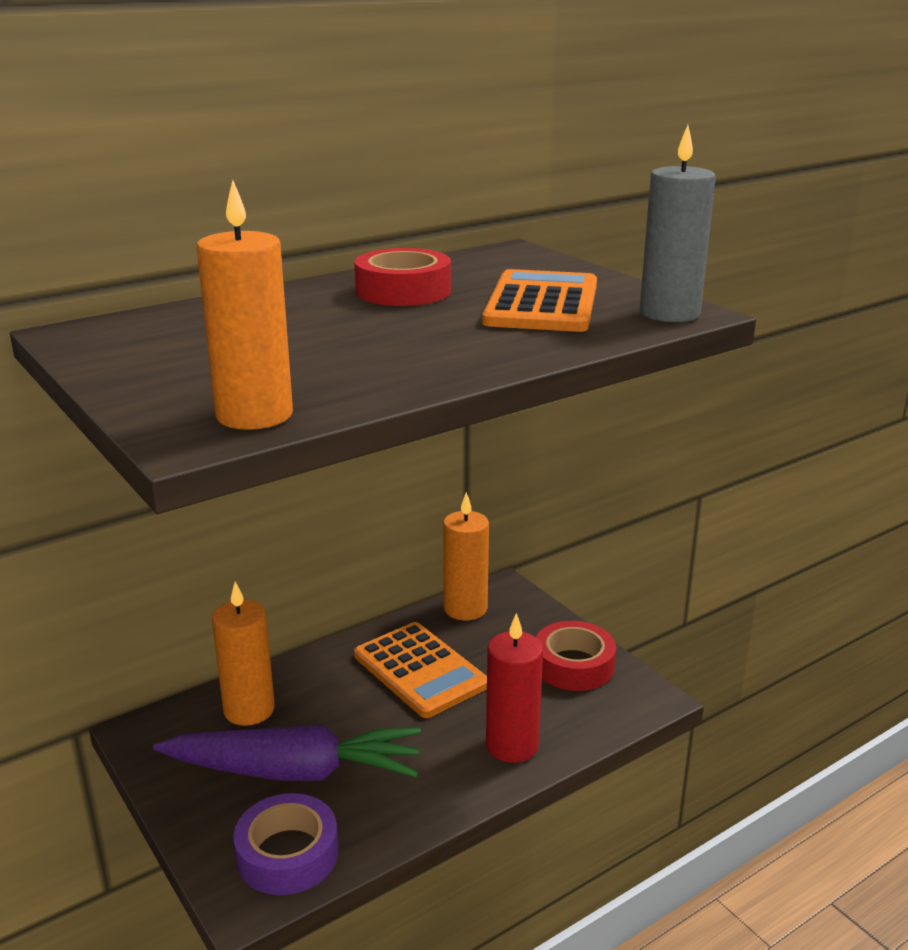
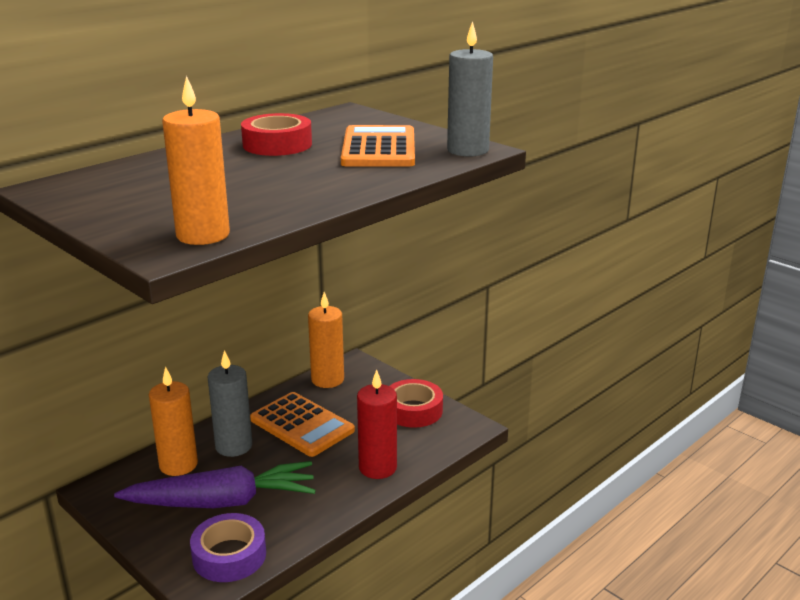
camera: 10 degrees left, 0 degrees up
(325, 691) = (234, 446): none -> grey candle

